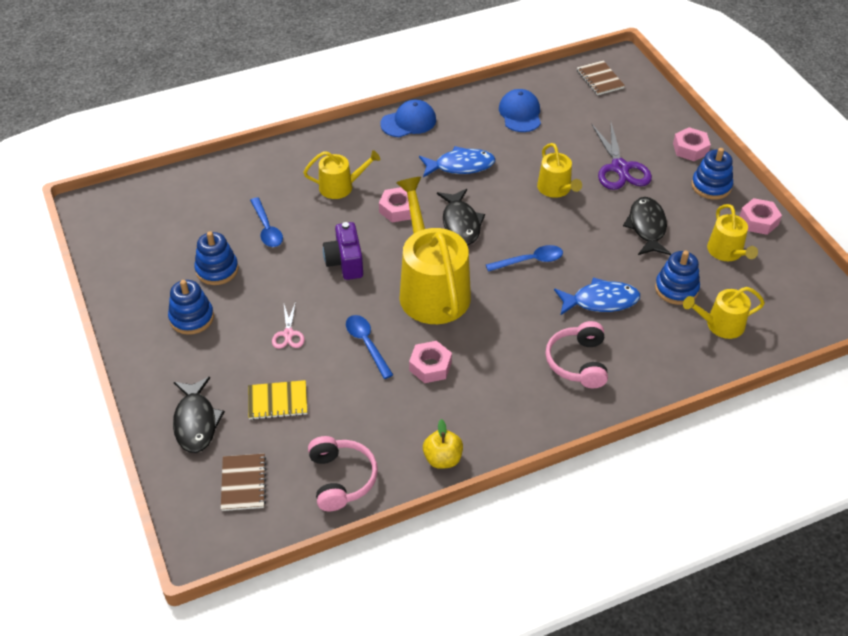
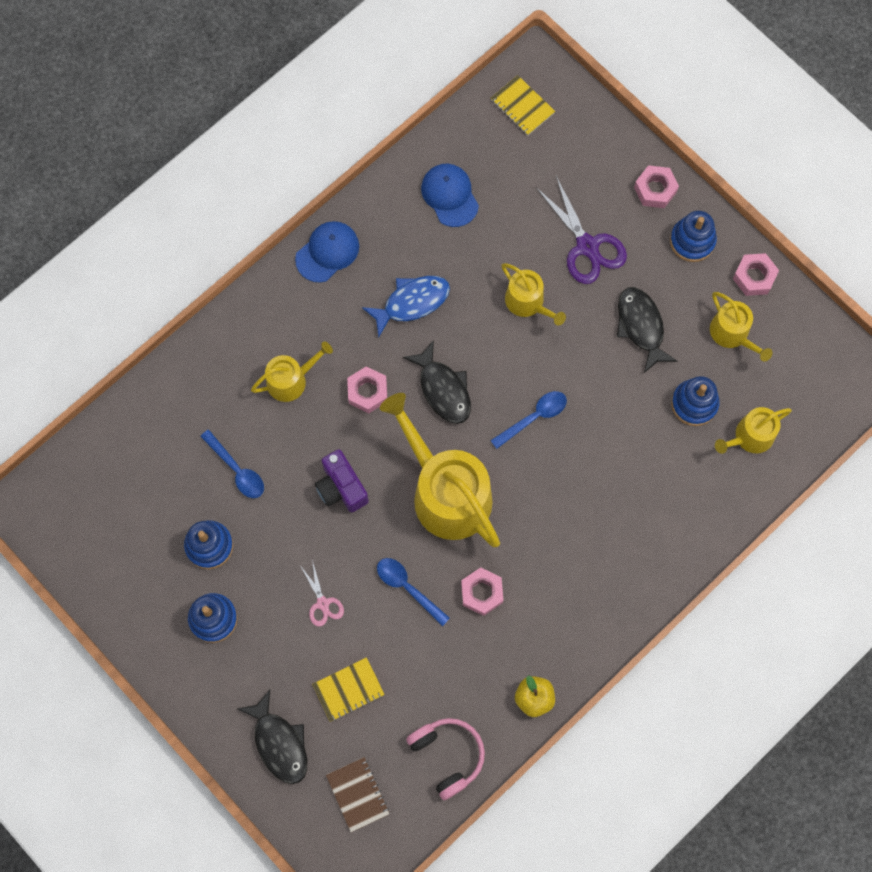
camera: 20 degrees left, 25 degrees up
(578, 362) = (624, 535): pink headphones -> none
(600, 79) = (522, 106): brown notebook -> yellow notebook
(600, 301) = (623, 447): blue fish -> none

